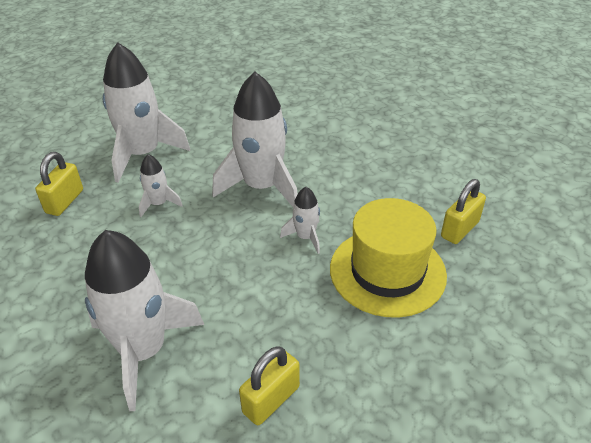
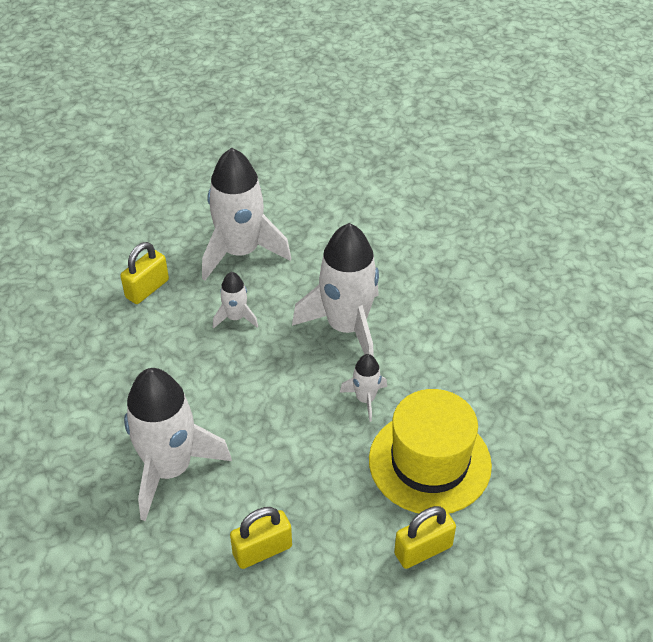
camera: 20 degrees right, 5 degrees up
(460, 229) = (531, 439): yellow padlock -> yellow padlock (423, 550)

